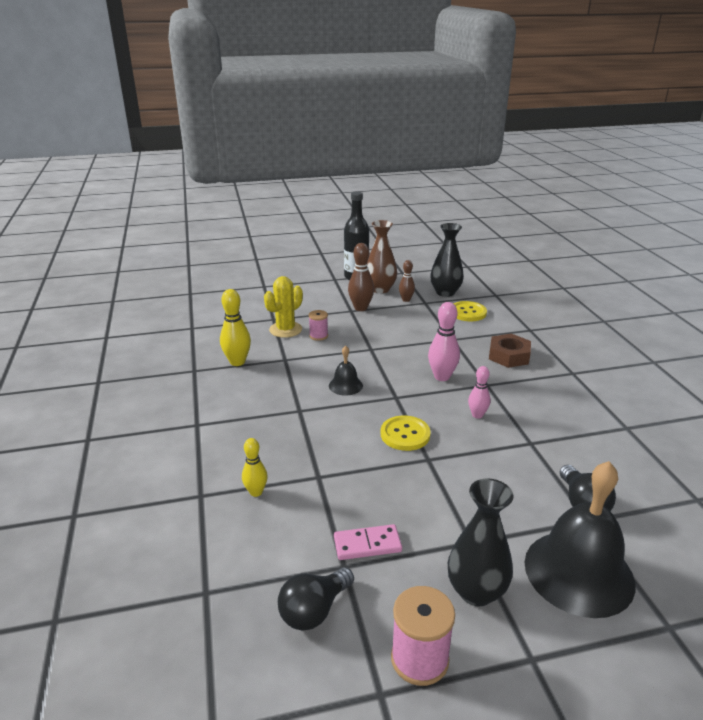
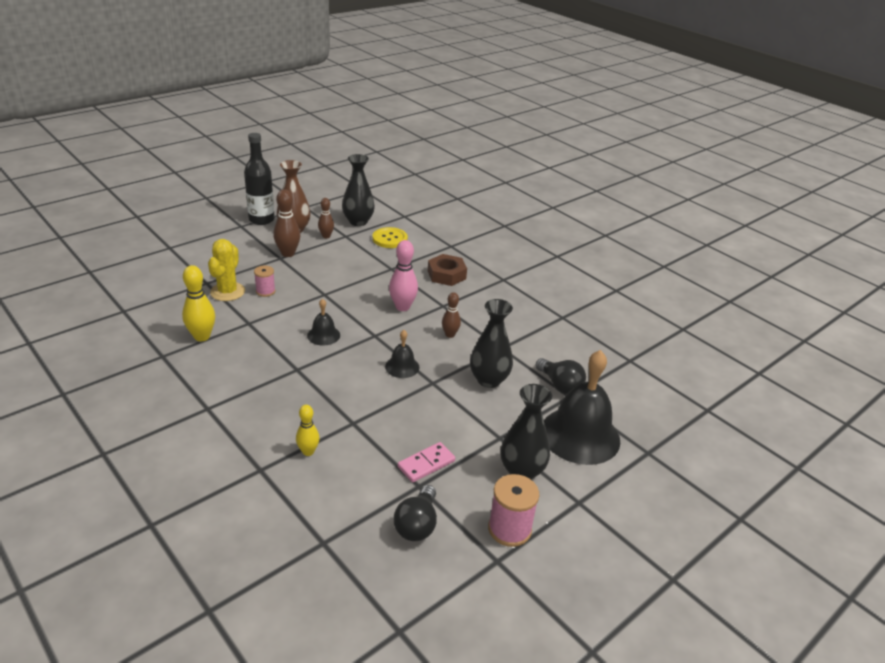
camera: 30 degrees left, 5 degrees up
(405, 434) = (402, 367): yellow button -> black bell
(477, 415) = (450, 335): pink bowling pin -> brown bowling pin
(495, 474) = (489, 380): none -> black vase

